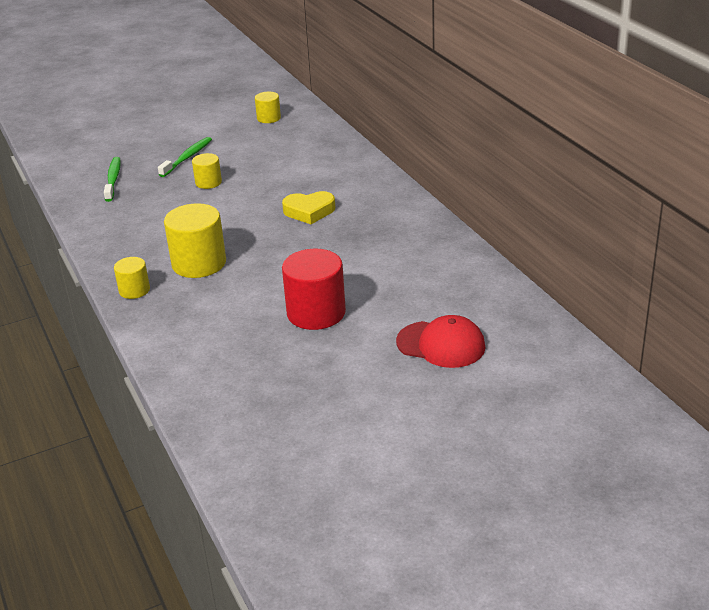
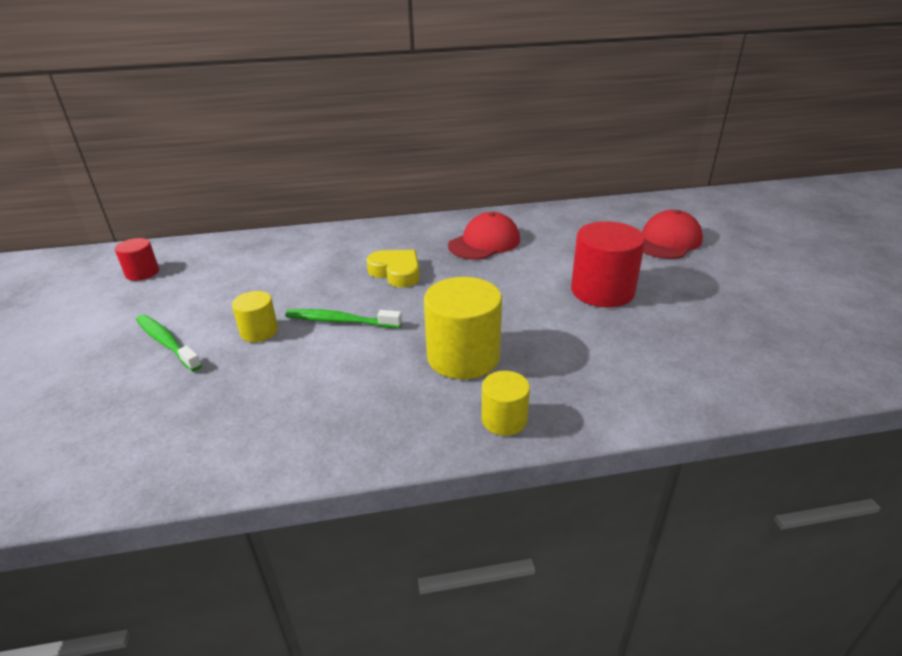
camera: 75 degrees left, 0 degrees up
(113, 180) = (147, 422): green toothbrush -> green toothbrush (341, 321)
(268, 118) = (142, 273): yellow cylinder -> red cylinder
(309, 211) = (396, 272): yellow heart -> yellow heart turned 60 degrees counterclockwise
(384, 241) = (484, 242): none -> red cap

